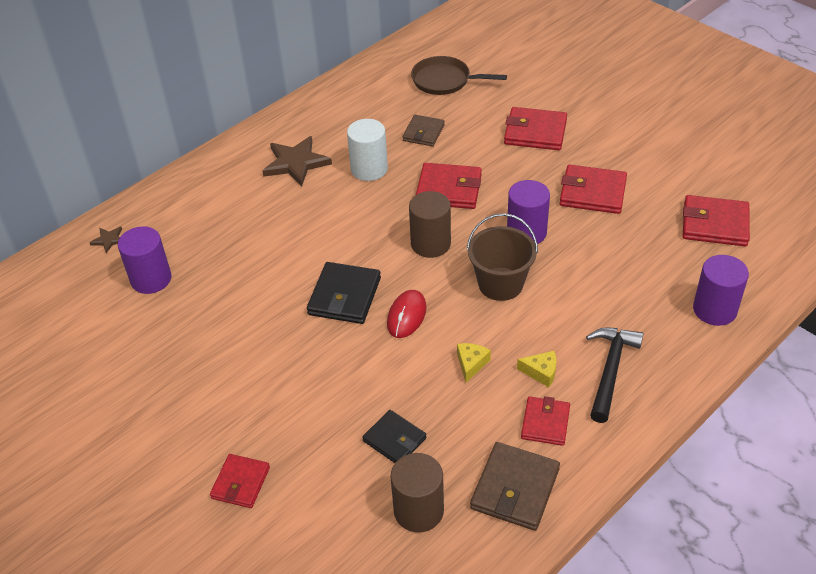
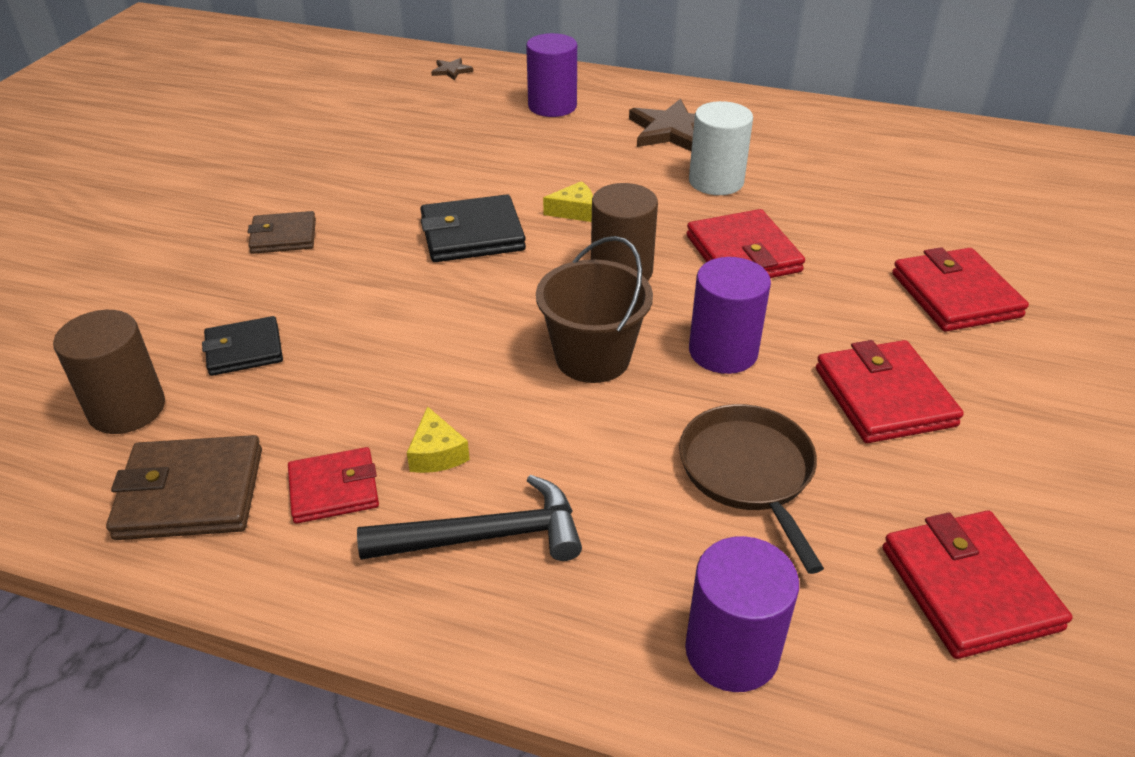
camera: 60 degrees right, 5 degrees down
(151, 279) = (412, 109): purple cylinder -> purple cylinder (552, 106)
(240, 483) = (137, 257): red wallet -> none
(394, 439) = (244, 350): black wallet -> black wallet turned 60 degrees clockwise
(406, 316) = (470, 292): red mouse -> none
(423, 133) = (832, 200): brown wallet -> brown wallet (283, 236)
(444, 80) = (960, 183): brown pan -> brown pan (748, 472)
(471, 364) = (414, 377): yellow cheese -> yellow cheese (574, 211)

